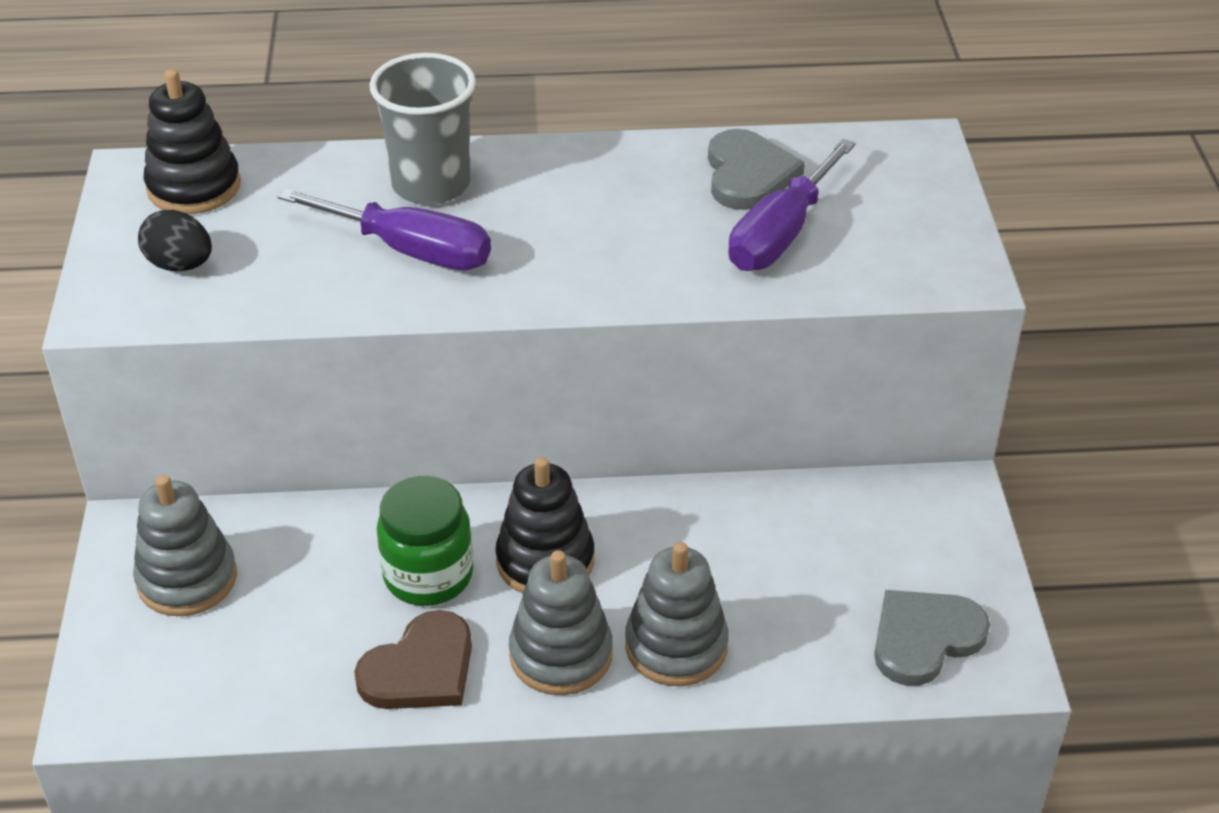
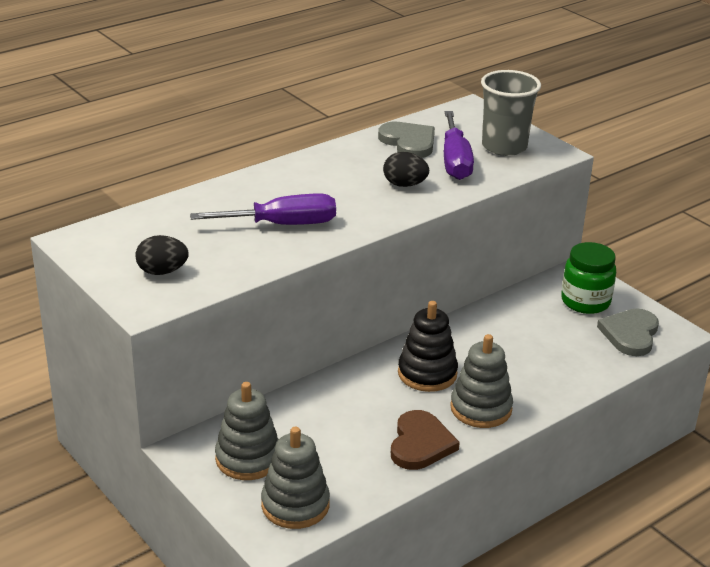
camera: 35 degrees left, 10 degrees down
(194, 187) = (120, 235): black stacking toy -> none
(428, 575) = (376, 403): green jar -> green jar (585, 301)
(431, 185) = (255, 194): grey cup -> grey cup (504, 147)
(656, 248) = (404, 185): none -> black egg
(676, 646) = (529, 382): grey stacking toy -> grey stacking toy (295, 505)

